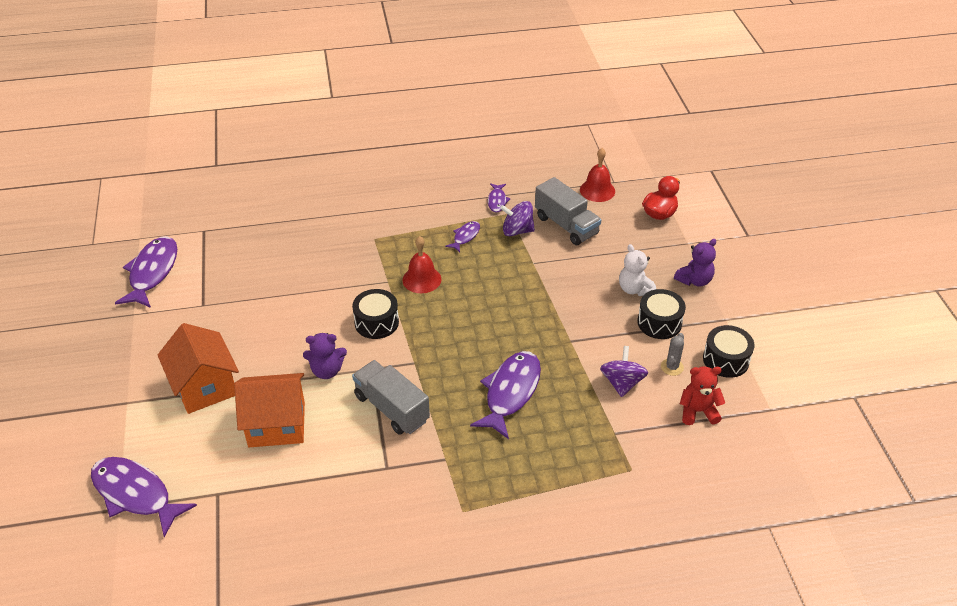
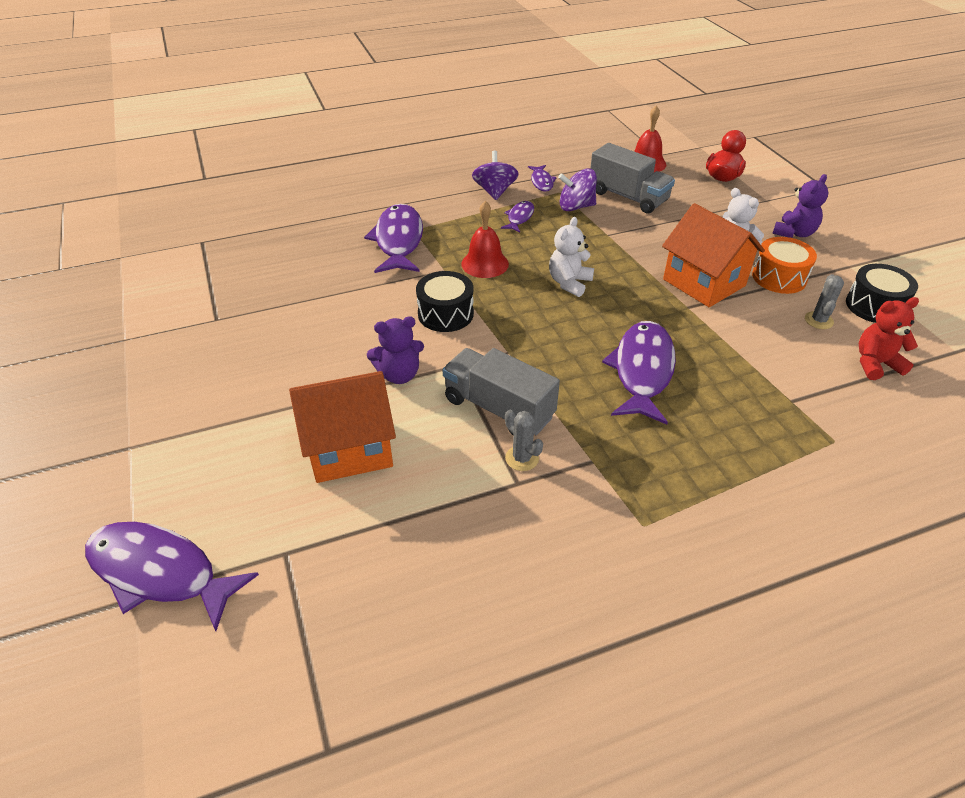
camera: 10 degrees left, 0 degrees up
(152, 272) = (143, 291): purple fish -> purple fish (398, 241)
(204, 387) = (238, 414): orange house -> orange house (704, 282)
(395, 450) = (522, 458): none -> grey cactus
(483, 306) = (569, 283): none -> white teddy bear
(622, 383) = (770, 344): purple spinning top -> purple spinning top (495, 191)
(659, 323) = (779, 277): black drum -> orange drum

